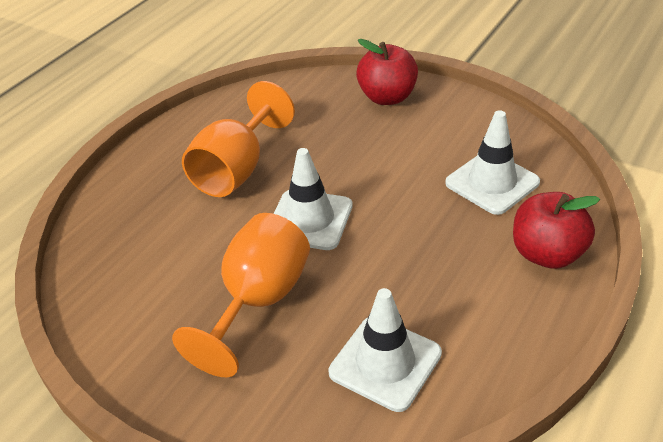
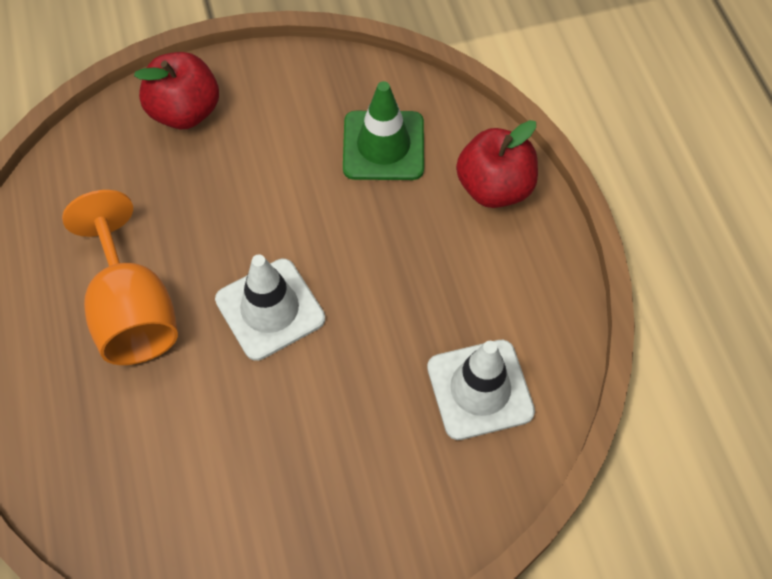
camera: 50 degrees left, 20 degrees up
(258, 301) = (321, 426): orange goblet -> none
(492, 183) = (383, 146): white traffic cone -> green traffic cone

